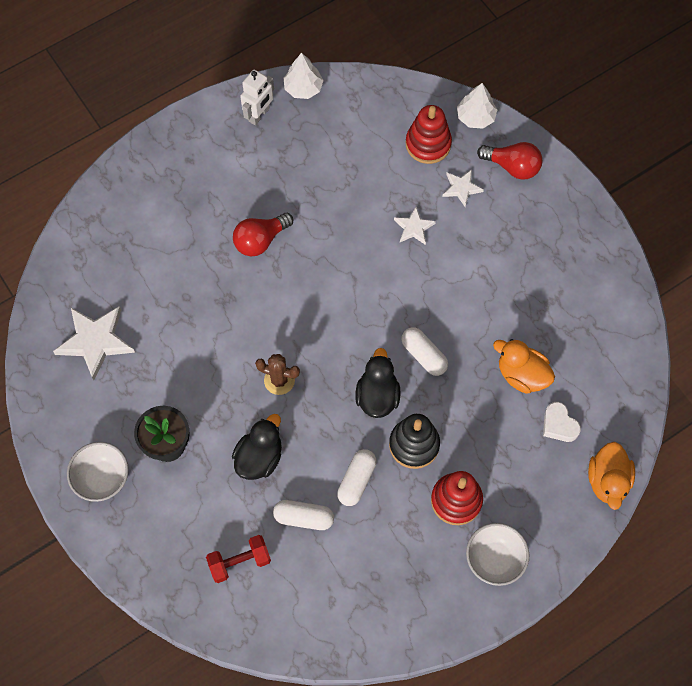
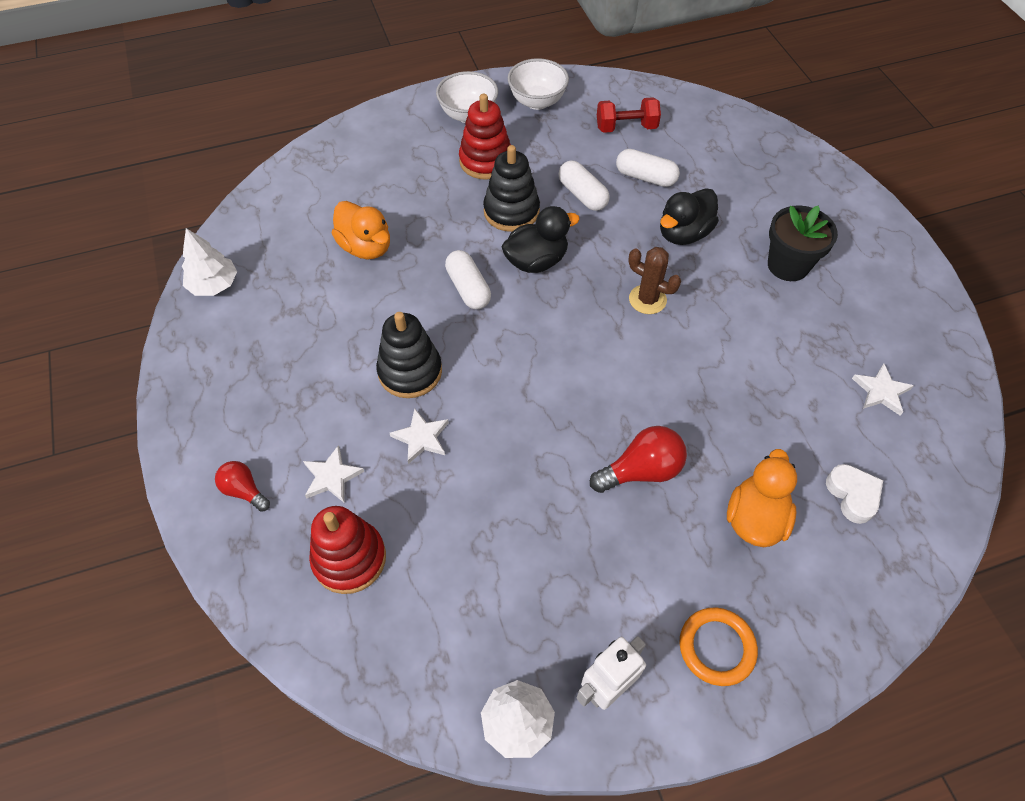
camera: 165 degrees left, 10 degrees down
(95, 341) = (881, 391): white star -> white star, size x0.55
(102, 478) = (864, 250): white bowl -> white bowl (537, 101)
(200, 148) = (716, 647): none -> orange ring
(239, 562) = (717, 158): red dumbbell -> red dumbbell (626, 128)
(356, 480) = (582, 195): white capsule -> white capsule turned 75 degrees counterclockwise
(377, 396) = (536, 261): black duck -> black duck turned 135 degrees counterclockwise
(441, 273) = (410, 371): none -> black stacking toy
(475, 117) = (256, 586): white tree -> white tree (214, 285)
(512, 167) = (244, 491): red light bulb -> red light bulb, size x0.62
(559, 425) = (351, 197): white heart -> white heart (852, 495)
(607, 481) = (329, 146): orange duck -> orange duck (755, 518)

